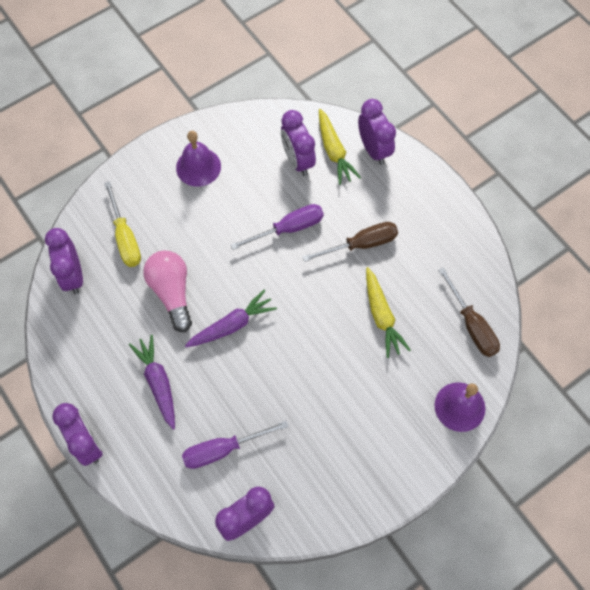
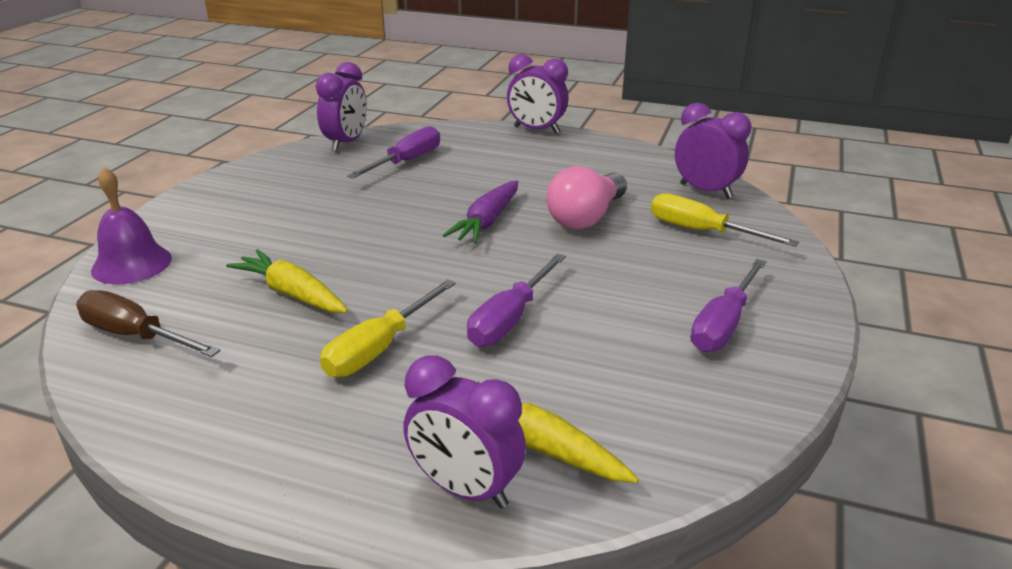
camera: 145 degrees right, 35 degrees down
(158, 383) = (517, 169): purple carrot -> none
(172, 292) = (586, 217): pink light bulb -> pink light bulb turned 90 degrees clockwise
(198, 167) = (724, 324): purple bell -> purple screwdriver
(297, 161) = (589, 401): purple clock -> none
(361, 244) = (380, 348): brown screwdriver -> yellow screwdriver

